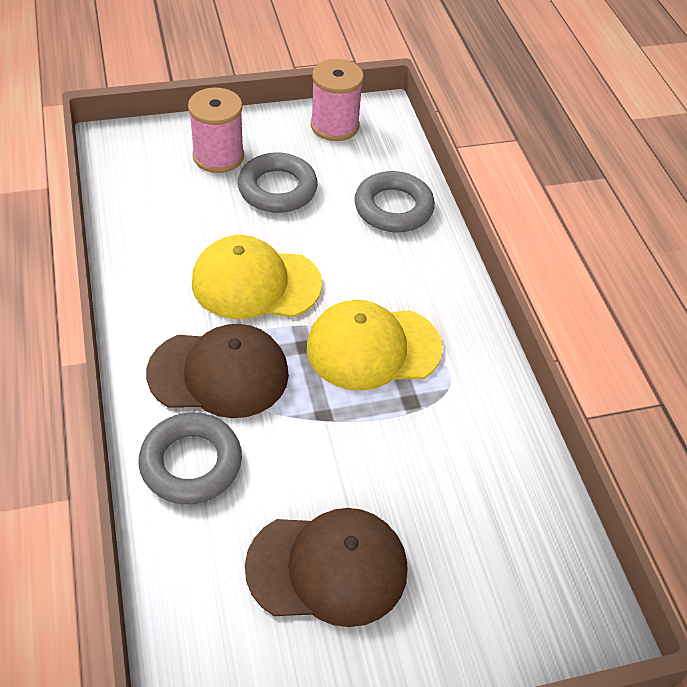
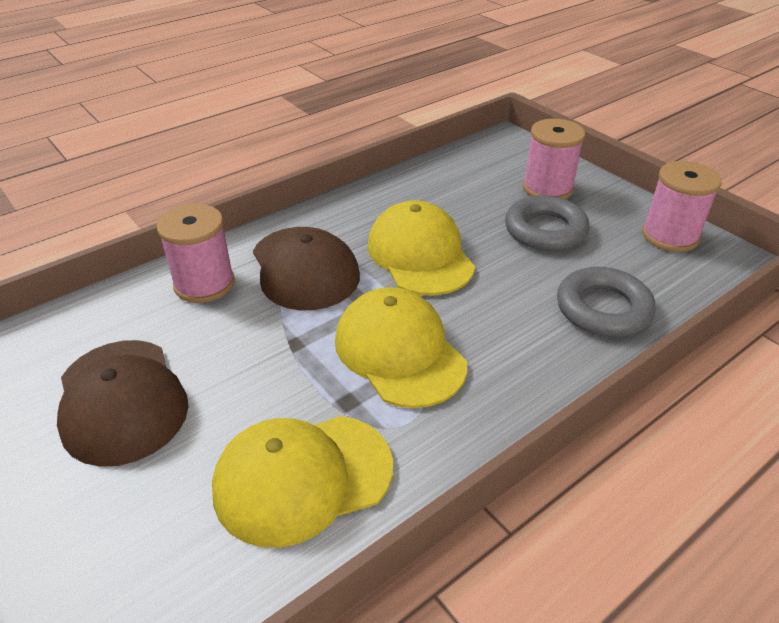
camera: 70 degrees right, 10 degrees down
(191, 463) = (204, 284): grey ring -> pink spool
(474, 456) = (302, 478): none -> yellow cap

